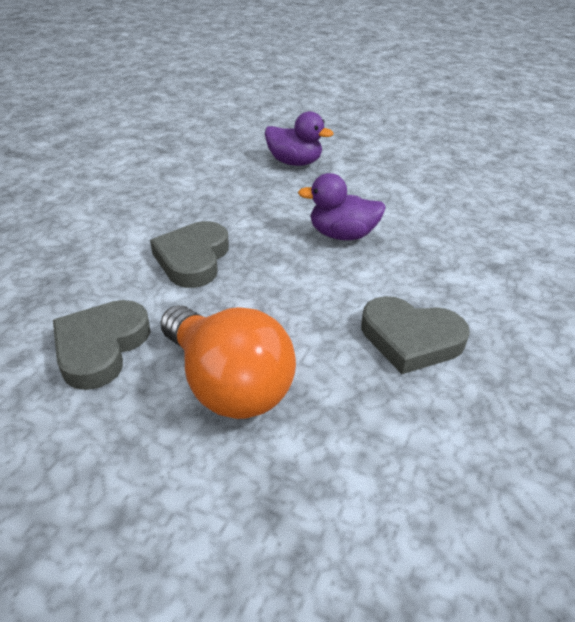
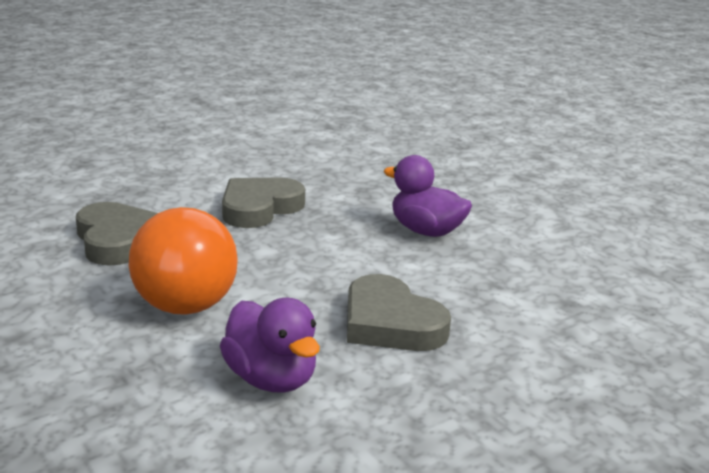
camera: 30 degrees right, 15 degrees down
(101, 347) = (117, 240): grey heart -> grey heart turned 105 degrees clockwise
(294, 162) = (451, 165): purple duck -> purple duck (271, 379)

